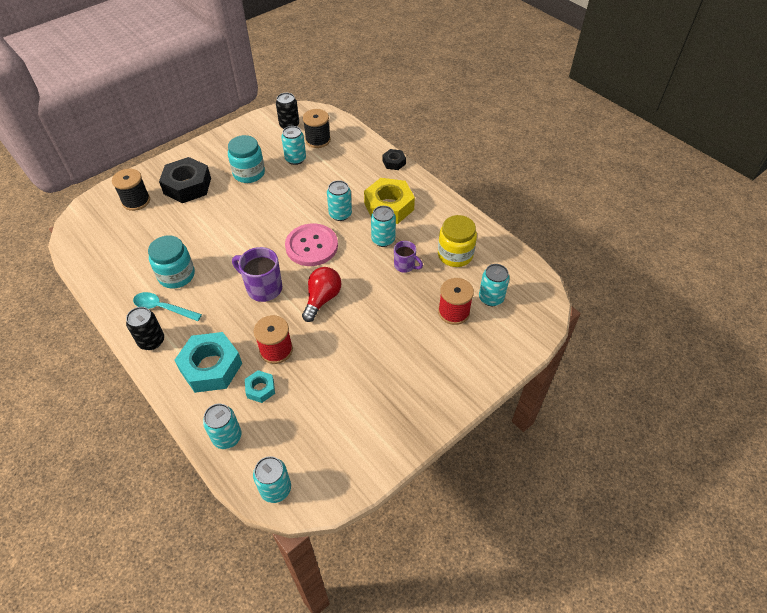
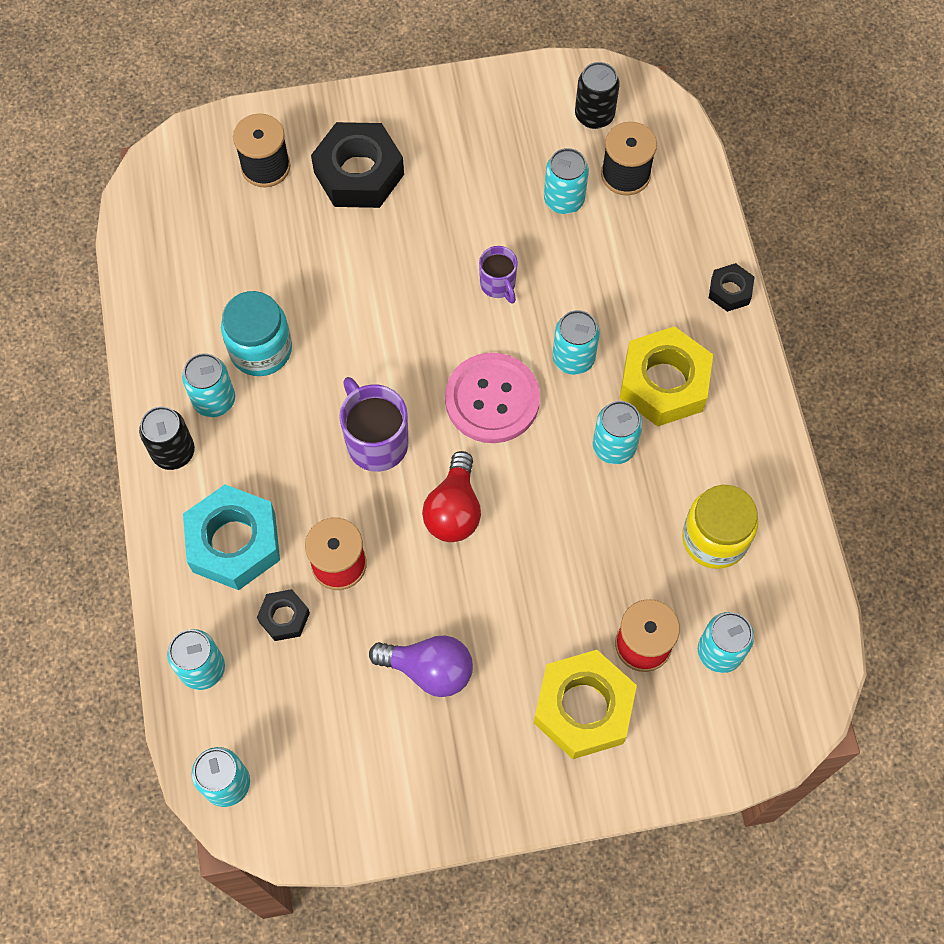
camera: 30 degrees right, 15 degrees up
(162, 308) = (214, 400): turquoise spoon -> turquoise can
(249, 173) = (470, 194): turquoise jar -> none
(260, 389) = (284, 617): turquoise nut -> black nut
(322, 299) = (454, 510): red light bulb -> red light bulb turned 135 degrees clockwise
(355, 375) = (429, 670): none -> purple light bulb
(405, 266) = (619, 517): purple mug -> purple mug (498, 285)
(444, 353) = (583, 708): none -> yellow nut

